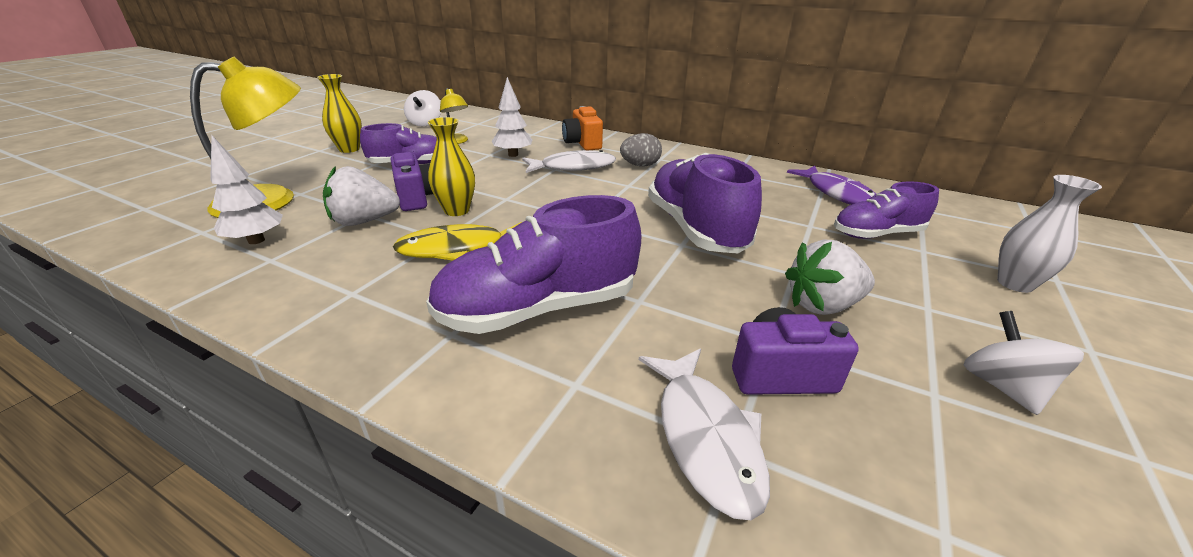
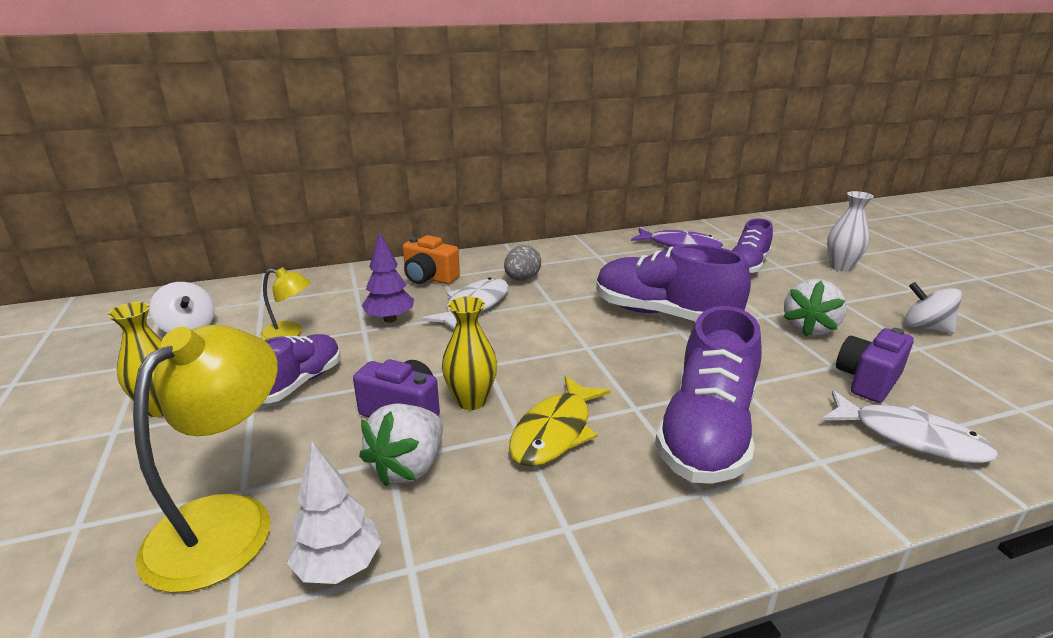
camera: 45 degrees left, 5 degrees down
(513, 155) = (390, 319): white tree -> purple tree

